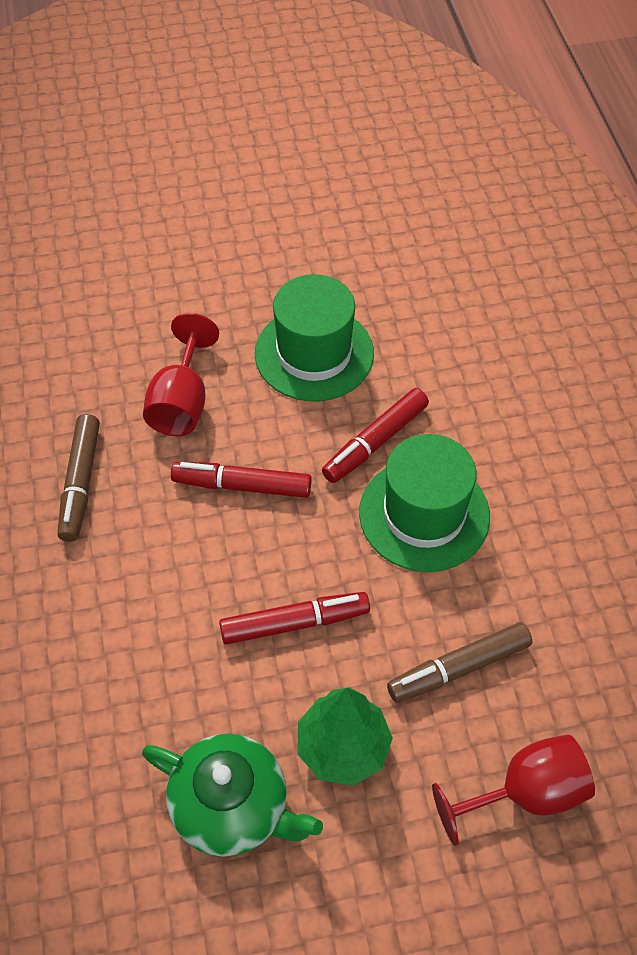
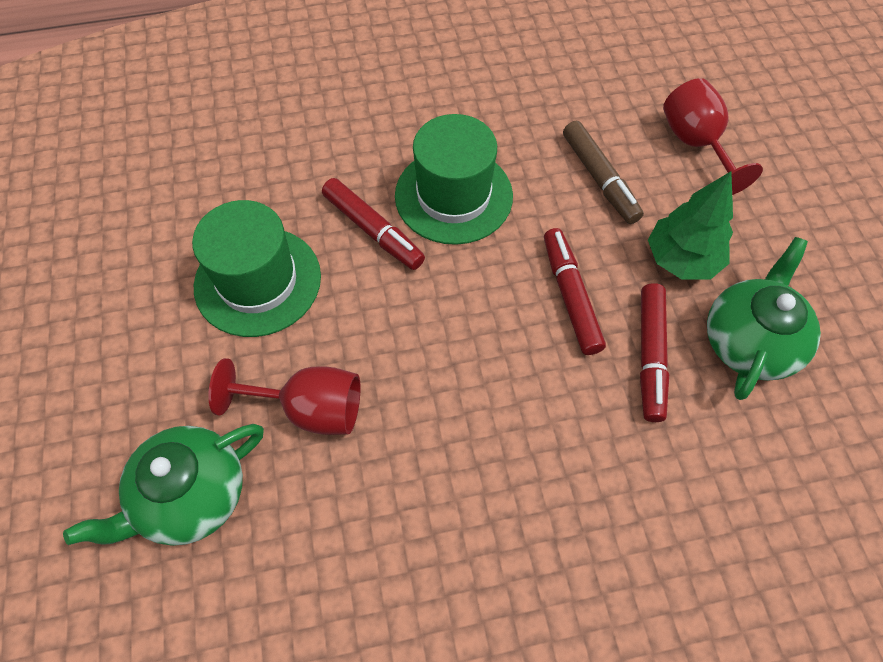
camera: 90 degrees left, 5 degrees up
(80, 483) = (415, 512): brown marker -> none
(113, 330) = (190, 496): none -> green teapot
(242, 485) = (421, 344): red marker -> red marker (650, 356)

